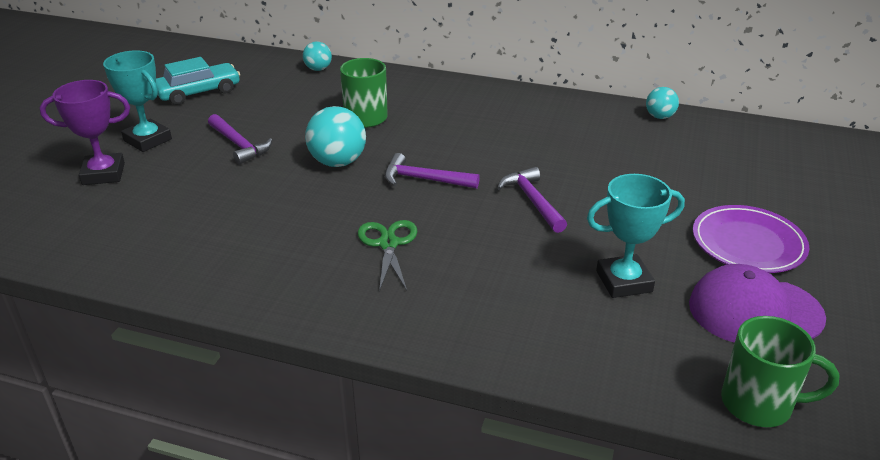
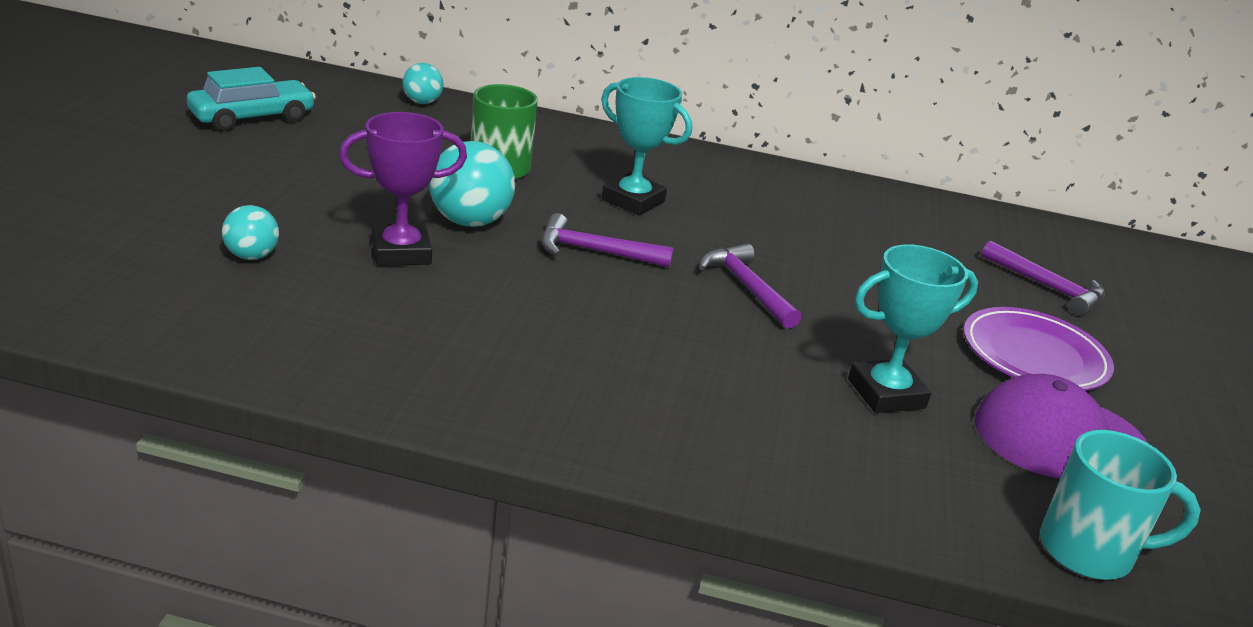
camera: 10 degrees left, 5 degrees down
(103, 174) = (123, 213): purple trophy -> purple trophy (401, 252)
(147, 140) = (184, 173): turquoise trophy -> turquoise trophy (633, 200)
(239, 145) = (323, 190): purple hammer -> purple hammer (1048, 287)
(388, 244) = (559, 330): green scissors -> none
(659, 117) = (892, 197): turquoise ball -> turquoise ball (251, 256)
(759, 404) = (1089, 551): green mug -> turquoise mug

